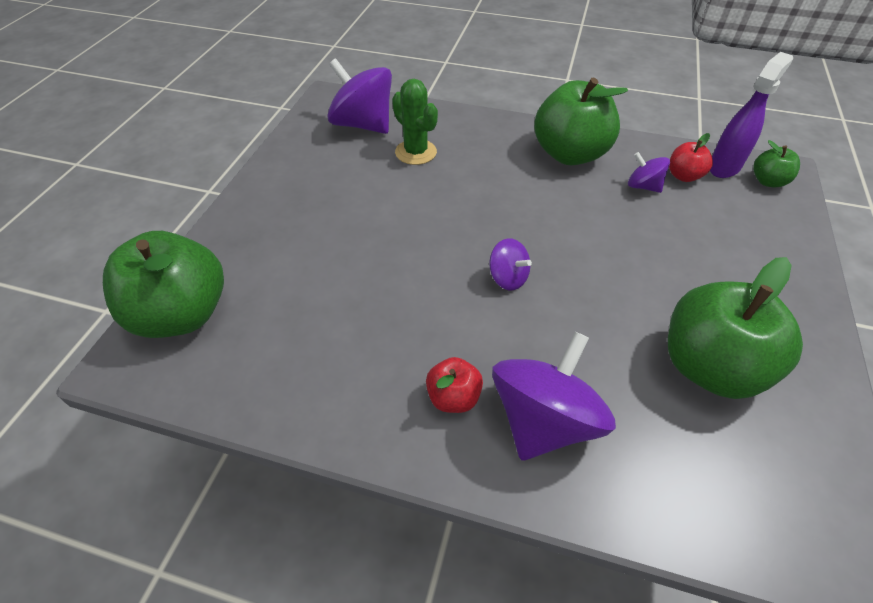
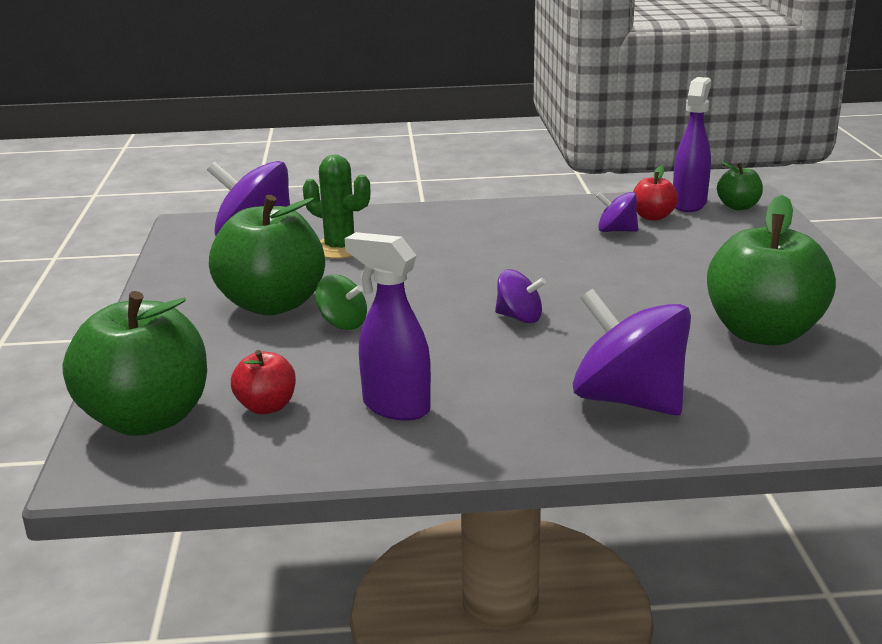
camera: 20 degrees left, 25 degrees down
(356, 361) = (395, 407): none -> purple spray bottle
(371, 243) = (342, 323): none -> green spinning top
(453, 397) = (523, 407): red apple -> red apple (266, 407)
(543, 420) = (628, 400): purple spinning top -> purple spinning top turned 60 degrees counterclockwise
(570, 154) = (521, 221): green apple -> green apple (272, 304)

